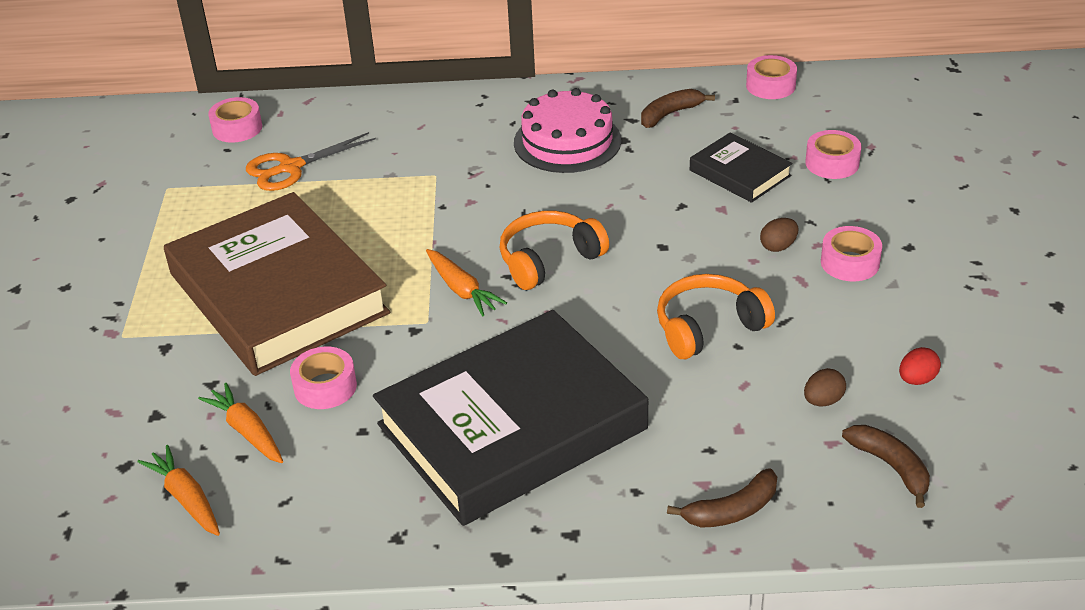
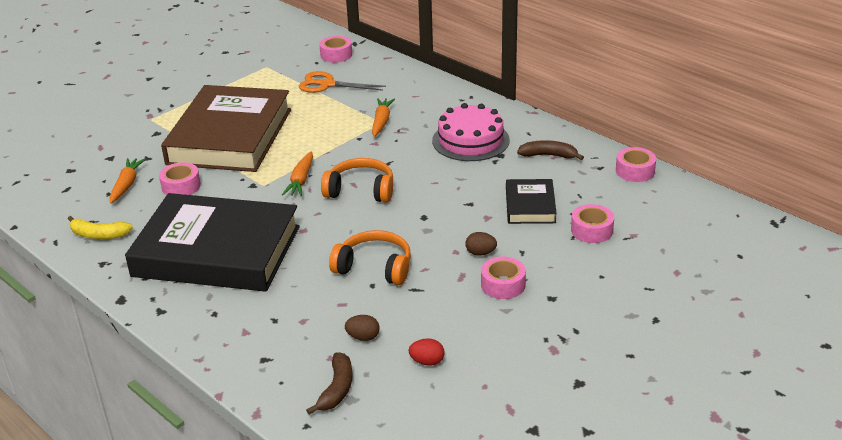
camera: 45 degrees right, 5 degrees down
(186, 498) = (67, 196): orange carrot -> orange carrot (381, 122)
(326, 511) = (99, 235): none -> yellow banana
(732, 510) = (235, 351): brown banana -> none

